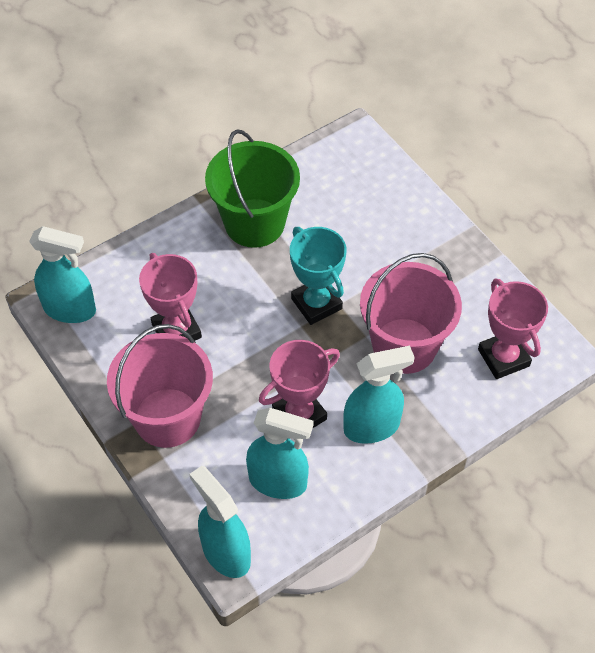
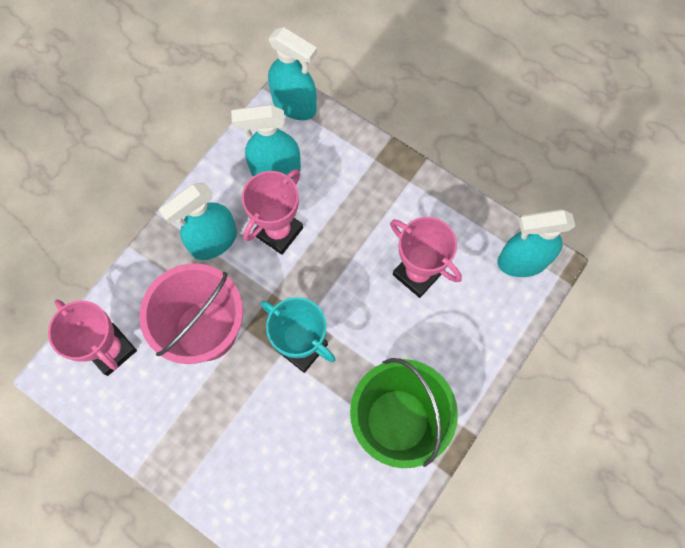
camera: 160 degrees right, 15 degrees up
(167, 417) = (387, 192): pink bucket -> none

